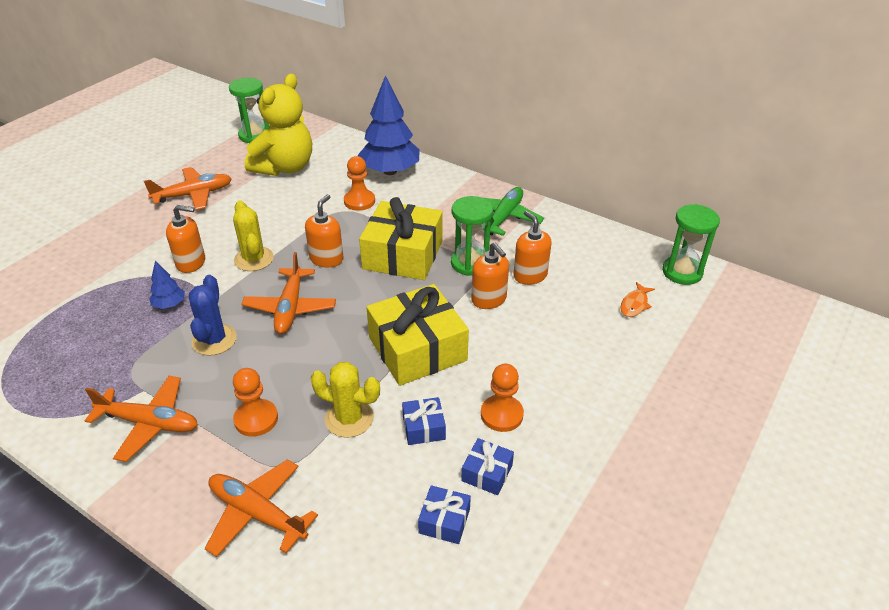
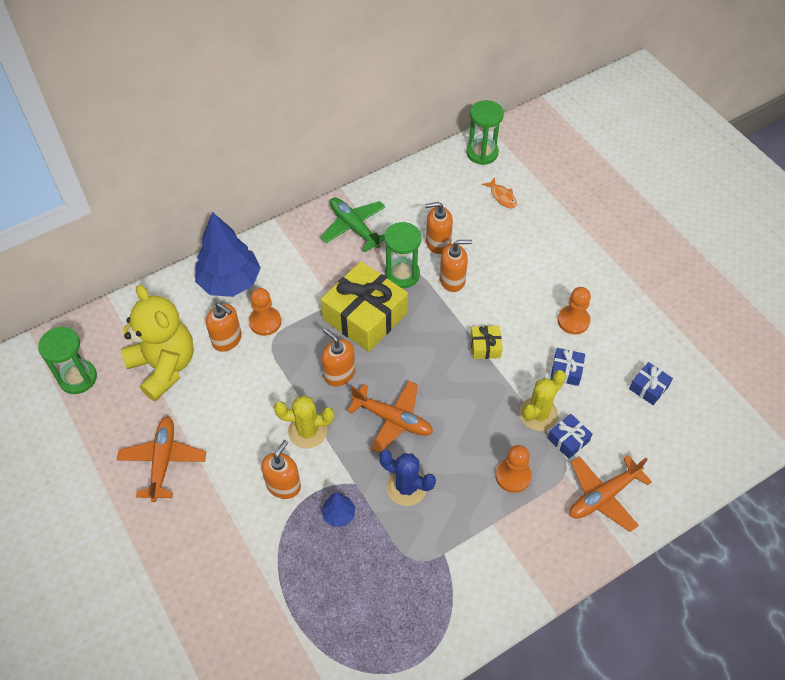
camera: 65 degrees left, 15 degrees up
(149, 423) = (485, 554): orange plane -> none
(329, 188) = (227, 339): none -> orange soap dispenser
(417, 349) = (485, 346): yellow gift -> yellow gift, size x0.45
(487, 473) = (619, 349): blue gift -> blue gift (568, 440)

